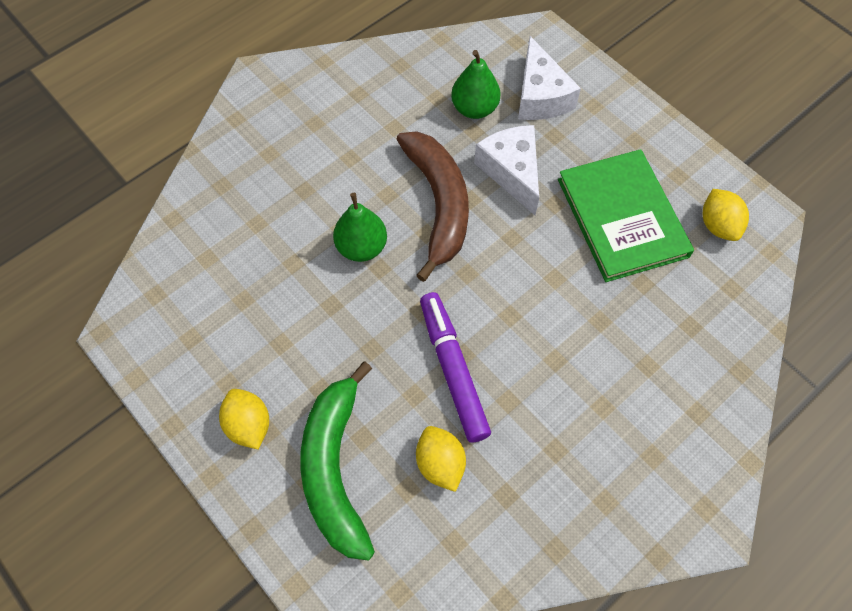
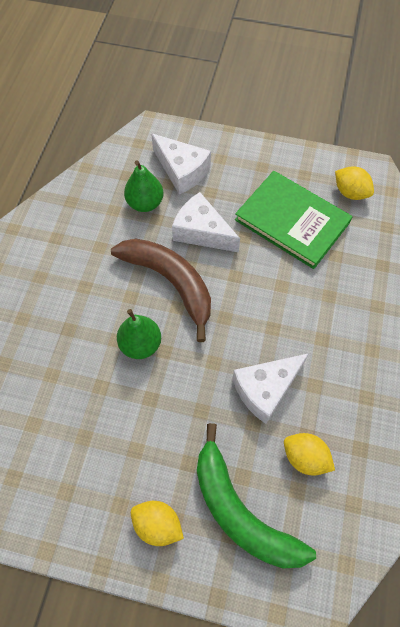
camera: 35 degrees left, 0 degrees up
(453, 371) = (265, 389): purple marker -> white cheese

